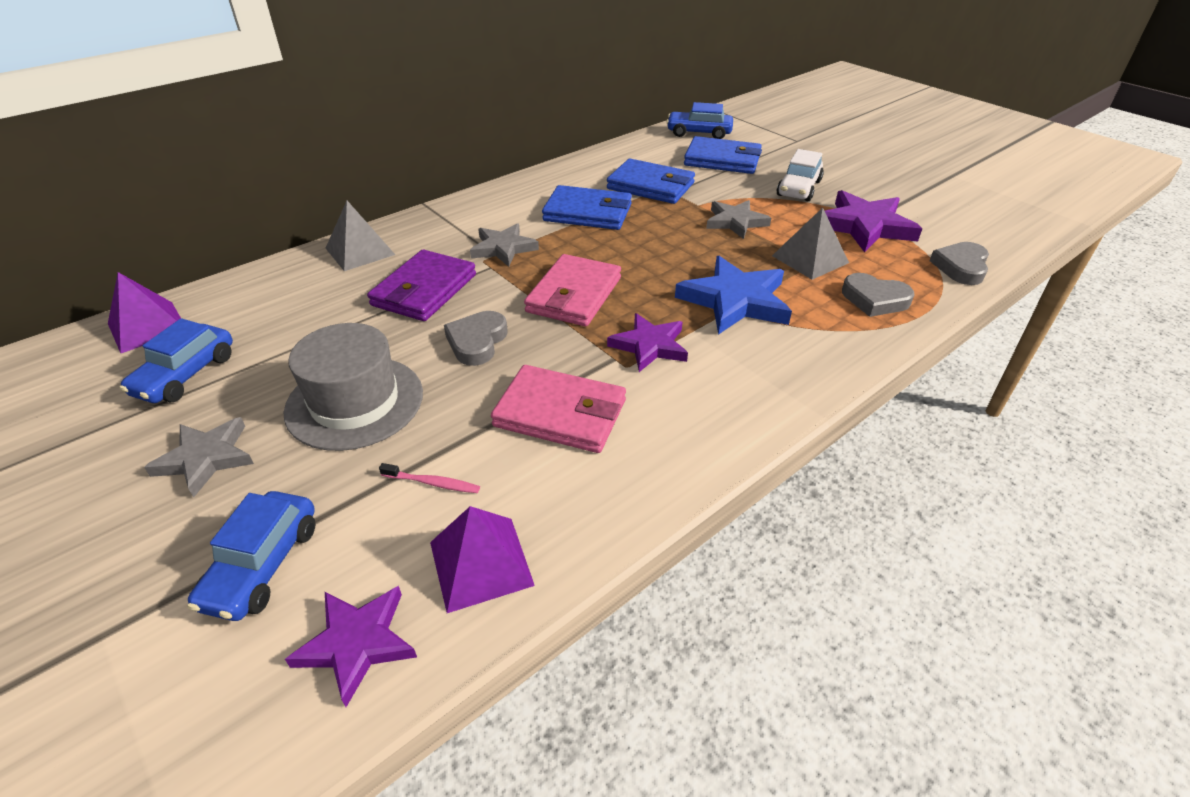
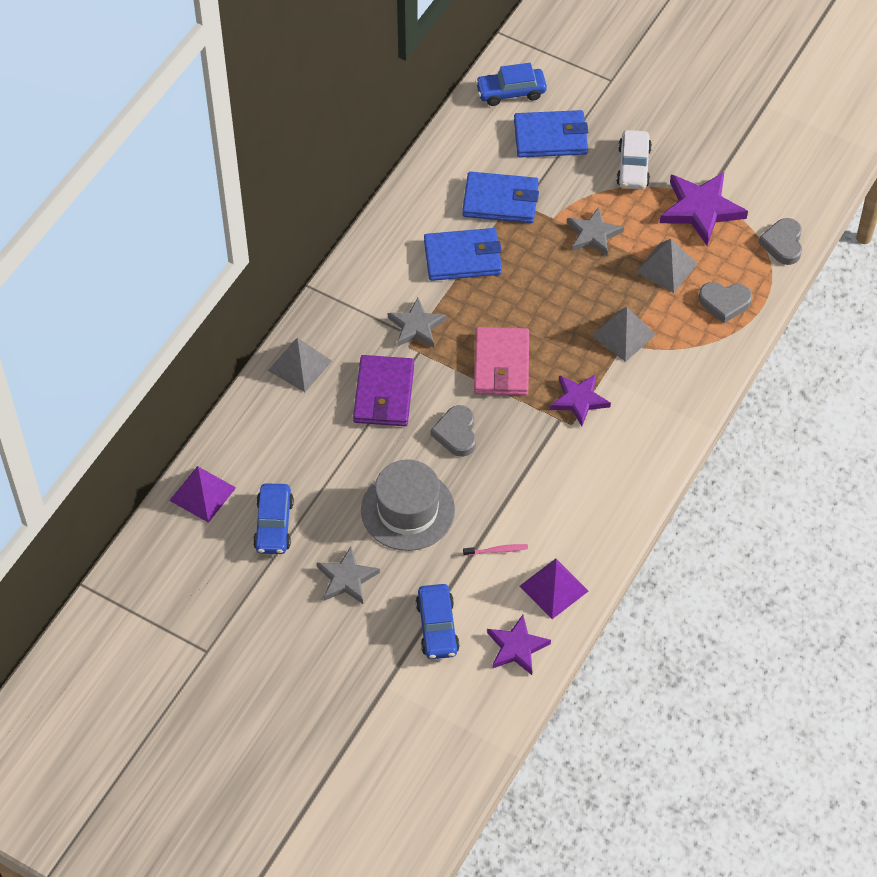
camera: 20 degrees left, 15 degrees up
(560, 413) = (546, 477): pink wallet -> none
(735, 301) = (623, 335): blue star -> grey pyramid

